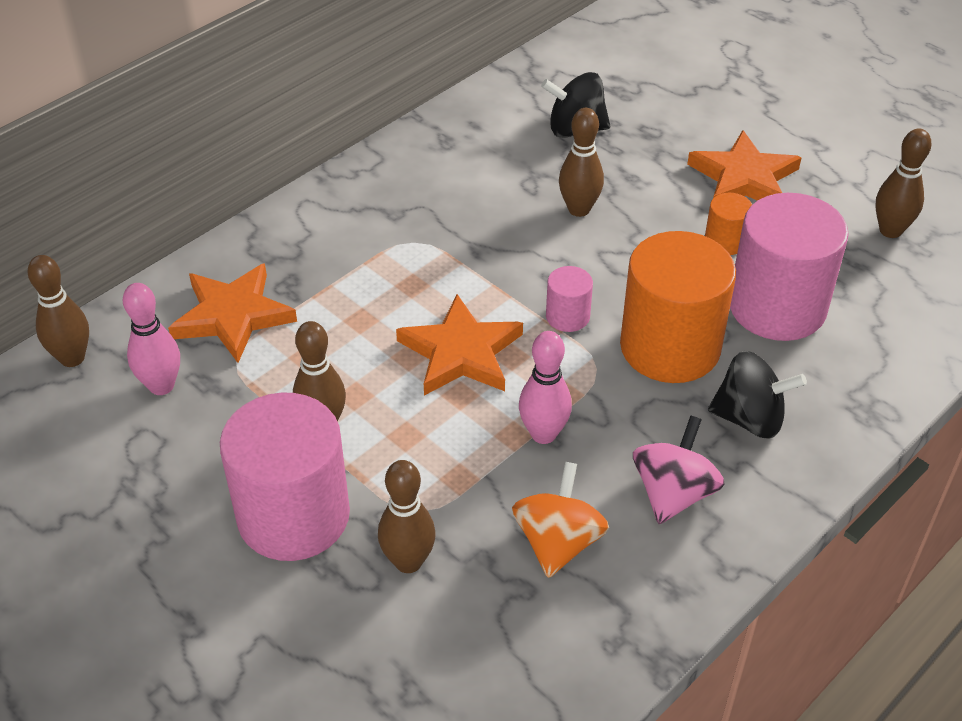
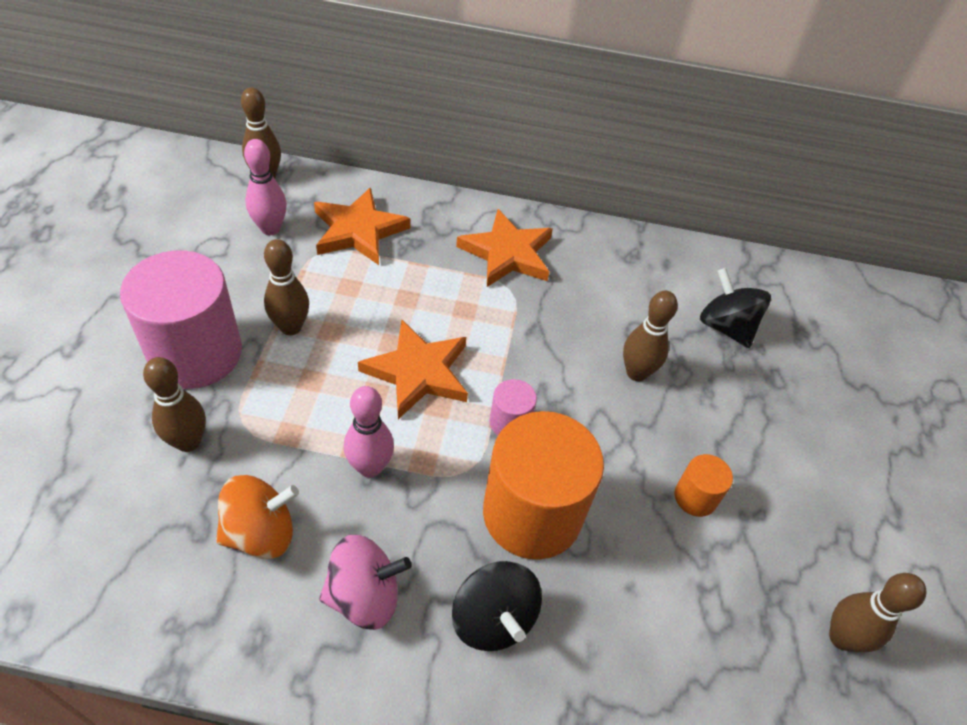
camera: 50 degrees right, 5 degrees up
(744, 178) = (789, 475): orange star -> orange star (507, 253)
(777, 307) = (650, 578): pink cylinder -> none

